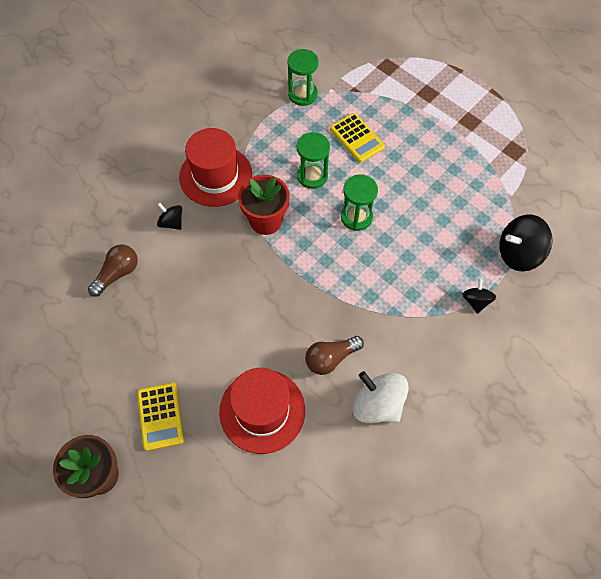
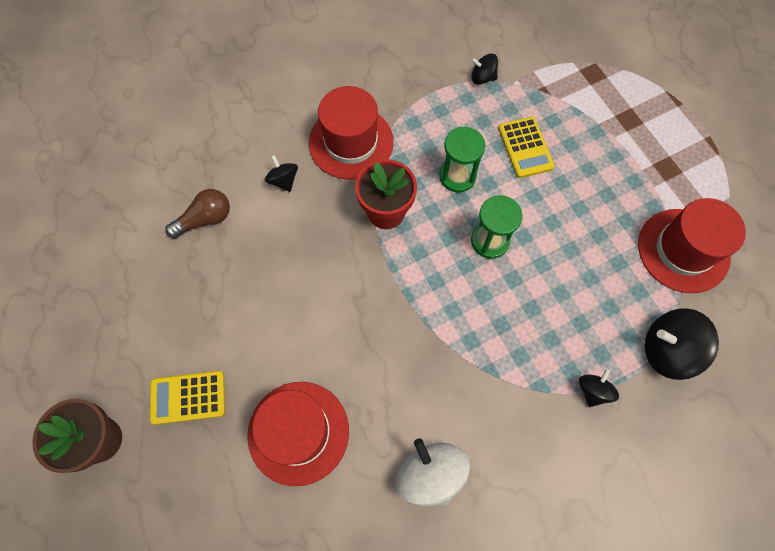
camera: 20 degrees right, 5 degrees up
(160, 416) = (188, 397): yellow calculator -> yellow calculator turned 75 degrees clockwise
(302, 94) = (482, 78): green hourglass -> black spinning top
(330, 358) = (397, 399): brown light bulb -> none
(503, 178) = (683, 250): none -> red hat

